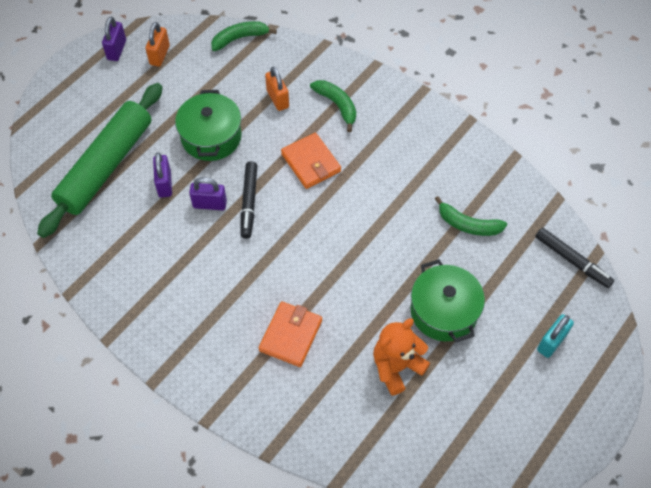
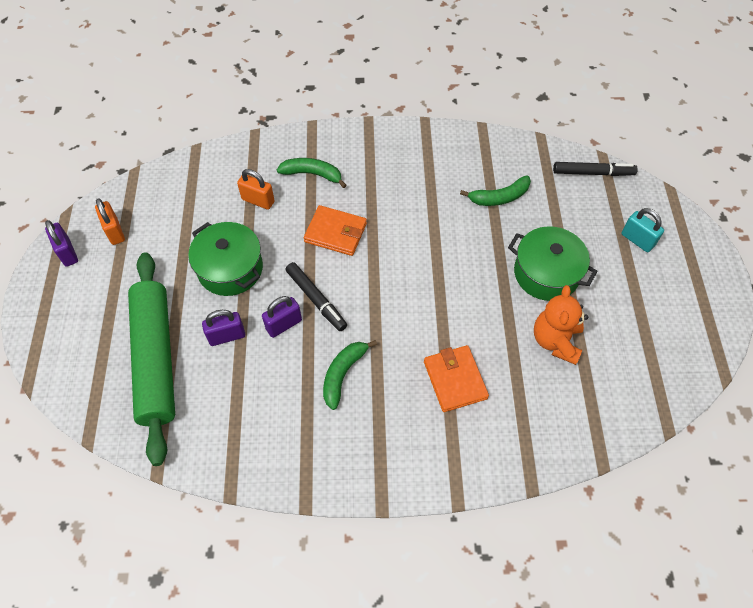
camera: 40 degrees left, 0 degrees up
(164, 184) = (227, 336): purple padlock -> purple padlock turned 60 degrees counterclockwise
(240, 38) = (176, 172): green banana -> green banana (343, 374)
(551, 342) = (637, 240): turquoise padlock -> turquoise padlock turned 45 degrees counterclockwise

